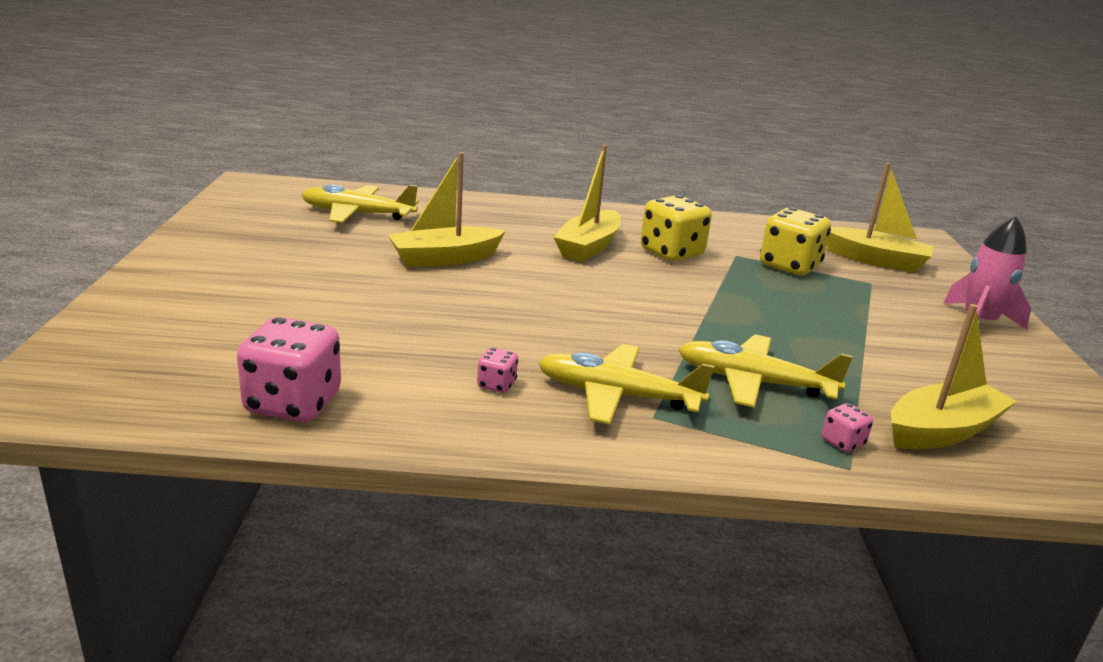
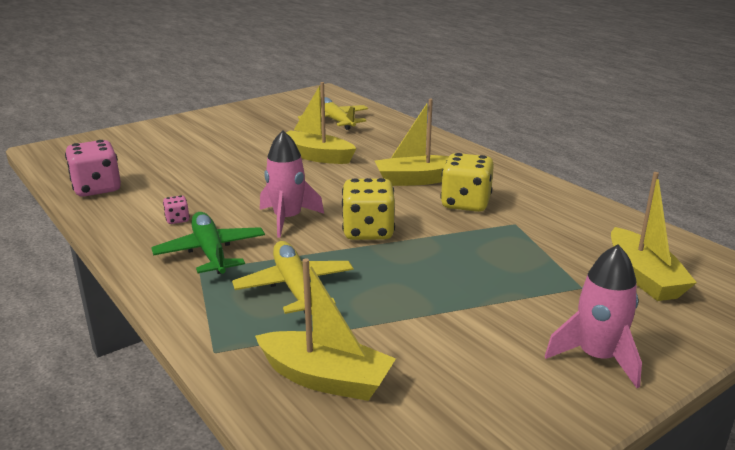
camera: 55 degrees right, 0 degrees up
(590, 330) = (288, 219): none -> pink rocket
(618, 395) = (211, 252): yellow plane -> green plane
(789, 266) = (538, 247): yellow dice -> yellow dice (368, 232)
(842, 442) = (248, 340): pink dice -> none

